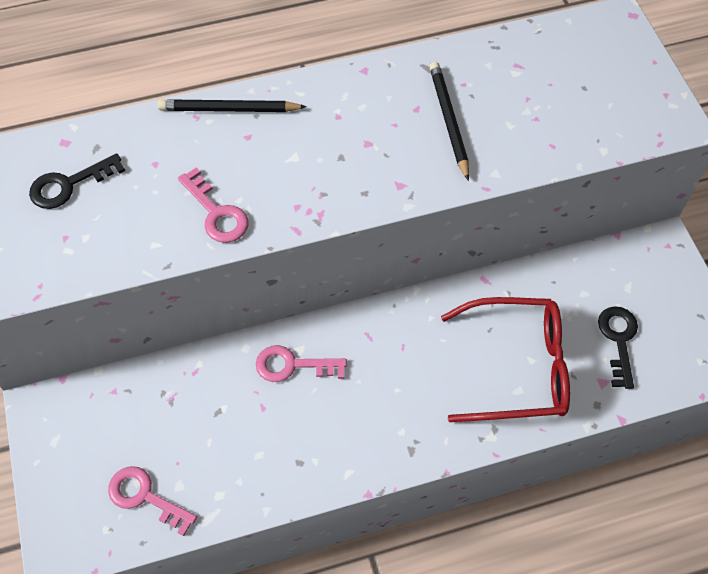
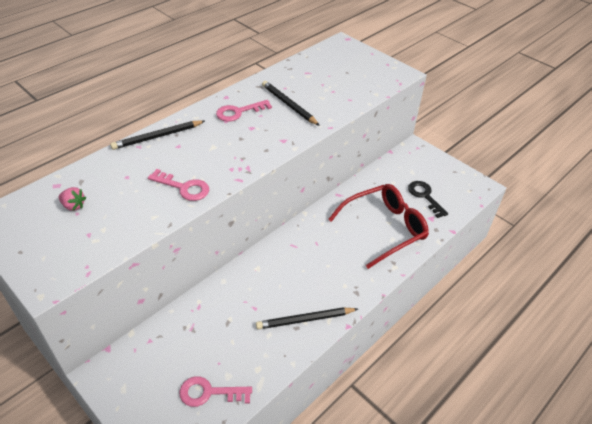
camera: 30 degrees left, 15 degrees down
(69, 185) = (73, 206): black key -> pink strawberry
(292, 365) = (258, 278): pink key -> pink key (238, 112)
(317, 457) = (305, 319): none -> black pencil

